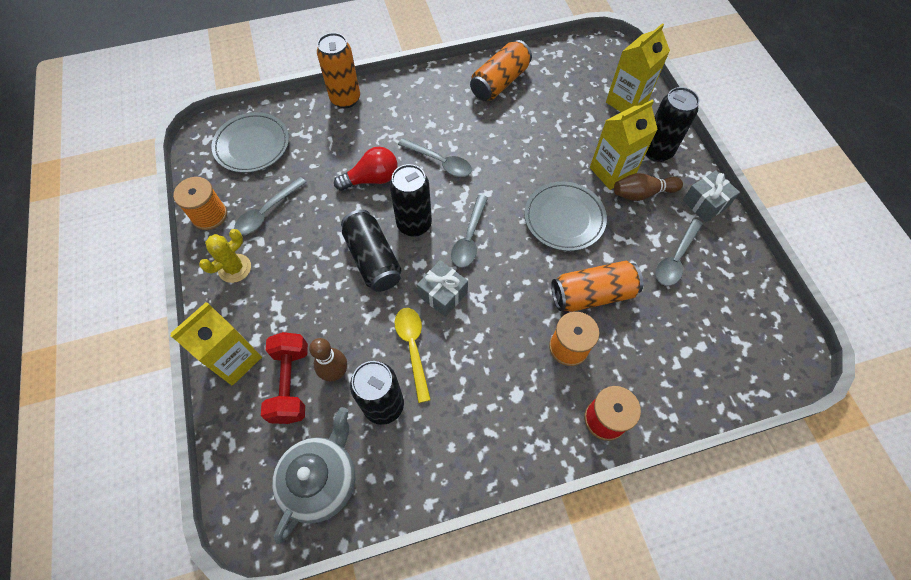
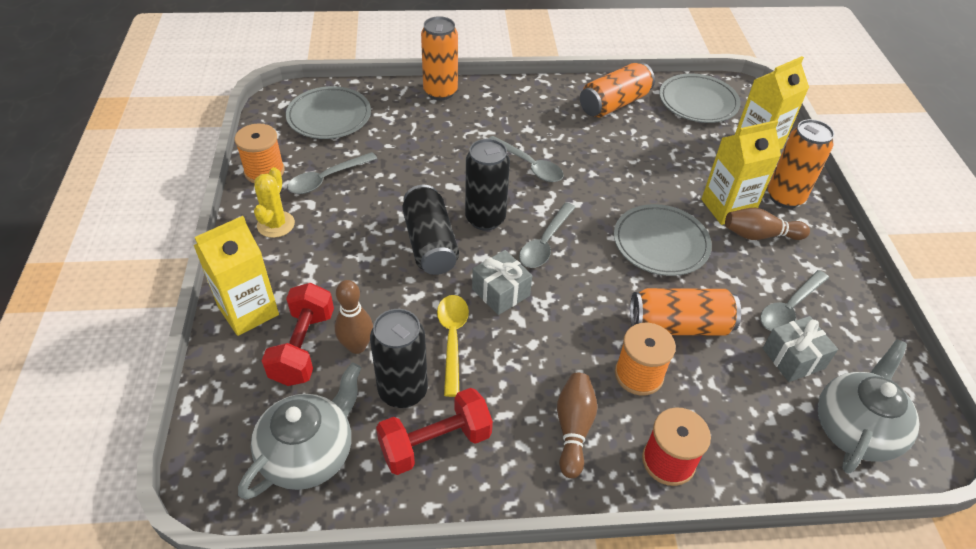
camera: 10 degrees right, 15 degrees down
(235, 268) = (276, 224): yellow cactus -> yellow cactus turned 45 degrees counterclockwise
(372, 179) = (449, 168): red light bulb -> none
(421, 446) = (435, 443): none -> red dumbbell
(527, 408) = (573, 429): none -> brown bowling pin
(570, 67) = (698, 102): none -> grey plate
(657, 151) = (785, 197): black can -> orange can
(705, 203) = (835, 258): grey gift -> grey gift (793, 358)
(740, 357) = (855, 428): none -> grey teapot

